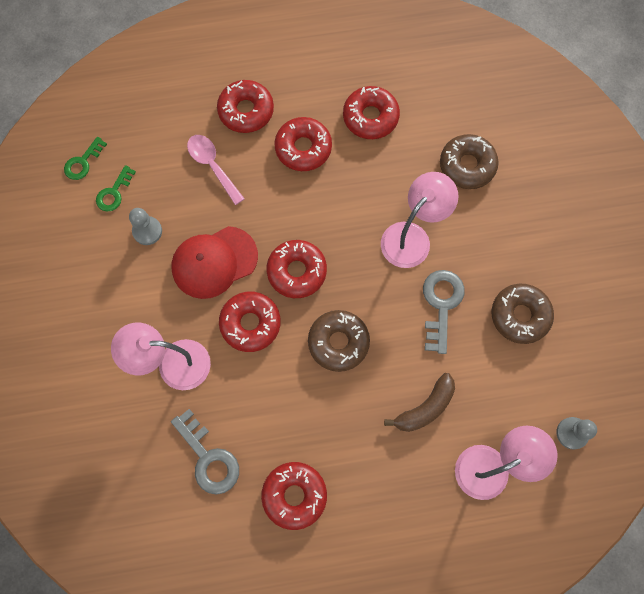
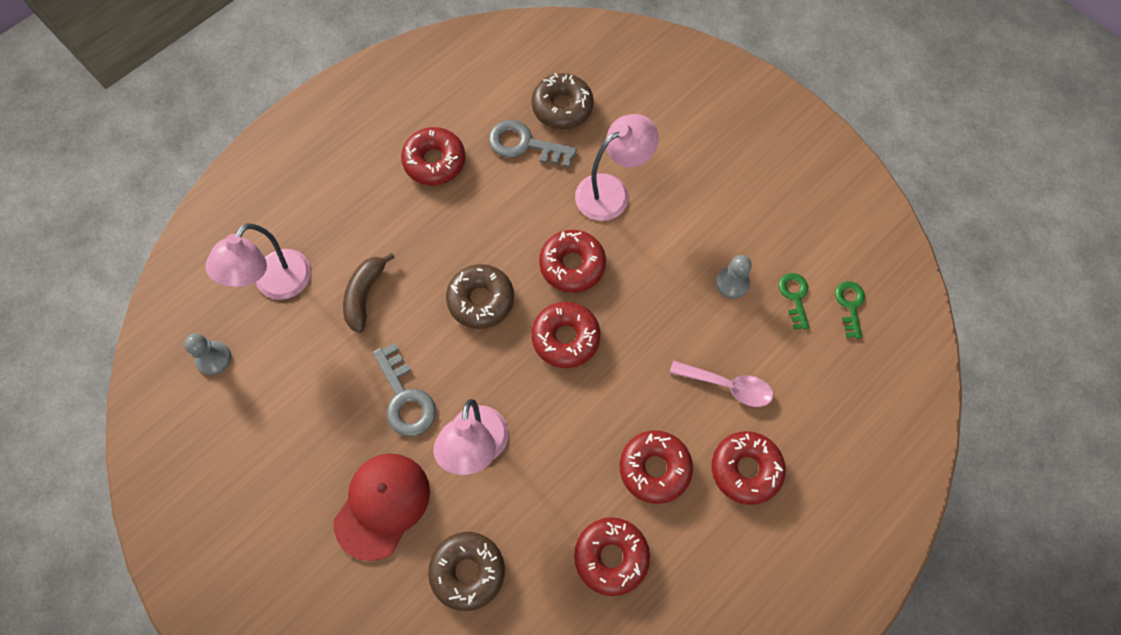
camera: 145 degrees right, 5 degrees down
(214, 262) = (648, 296): red cap -> red cap (382, 505)
(520, 315) = (320, 438): brown donut -> brown donut (562, 107)

